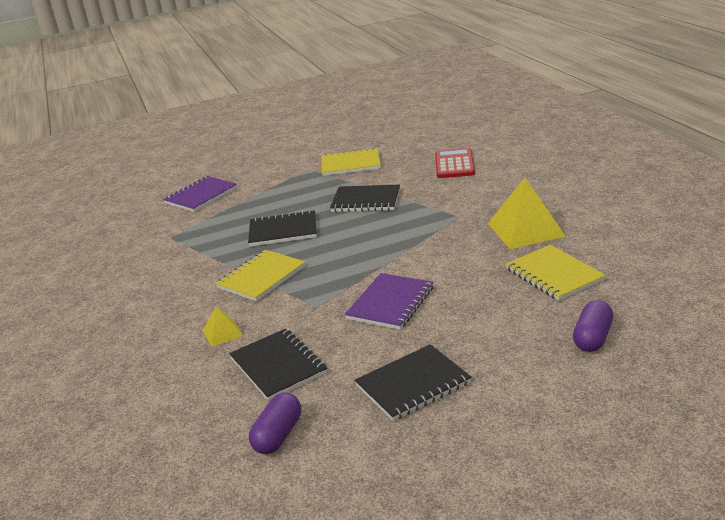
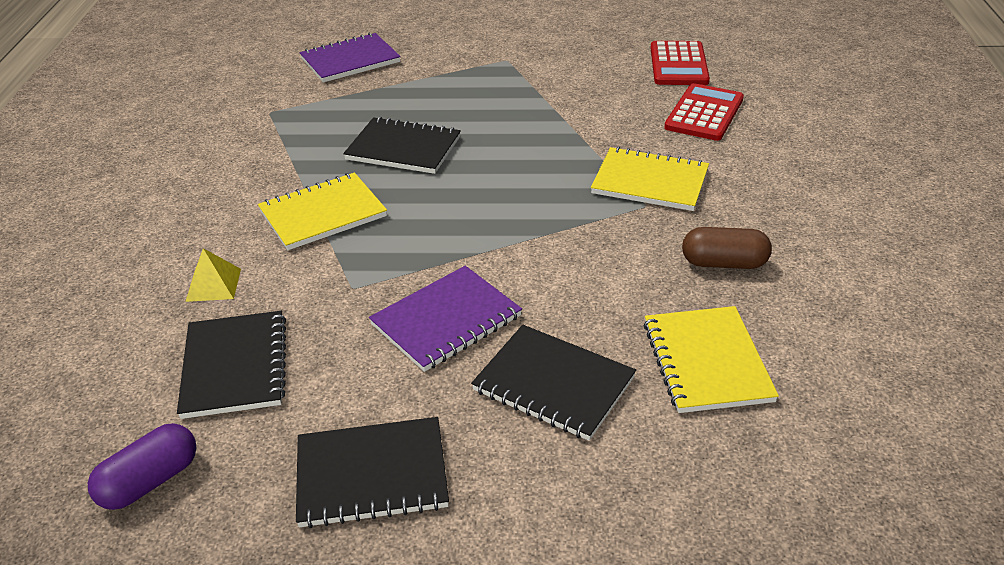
camera: 20 degrees right, 10 degrees up
(350, 164) = (566, 69): yellow notebook -> yellow notebook (650, 182)
(366, 201) = (541, 136): black notebook -> black notebook (553, 384)
(418, 145) = (678, 64): none -> red calculator
(525, 229) = (724, 263): yellow pyramid -> brown capsule
(593, 338) = (681, 505): purple capsule -> none

